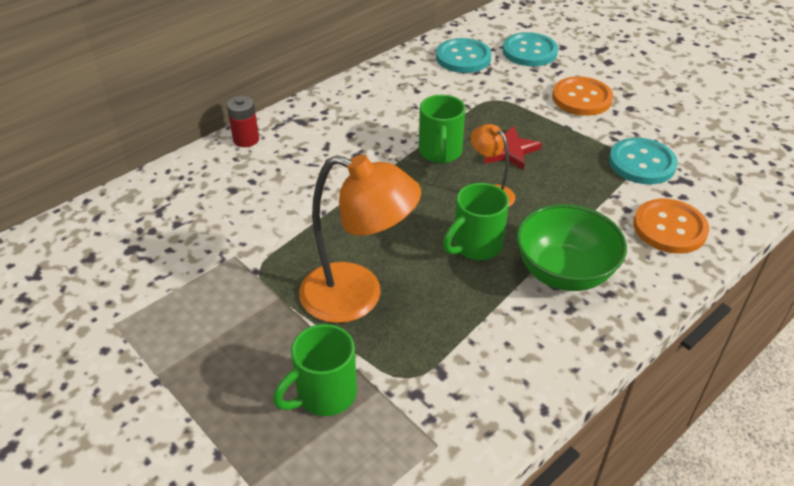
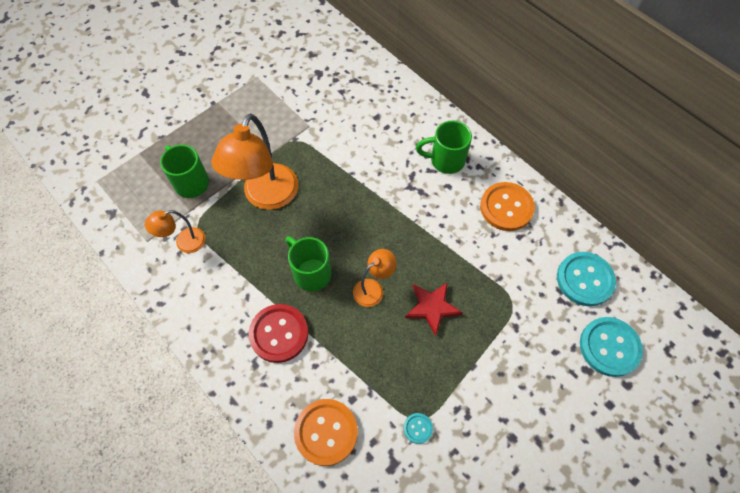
camera: 90 degrees right, 20 degrees up
(246, 139) = (436, 118): red battery -> none
(438, 390) = (184, 243): none -> orange lamp
(440, 153) = (425, 252): green mug -> green mug (445, 160)
(564, 272) = (279, 333): green bowl -> red button
(581, 98) = (524, 389): orange button -> orange button (506, 207)
(642, 163) = (418, 428): turquoise button -> turquoise button, size x0.46

